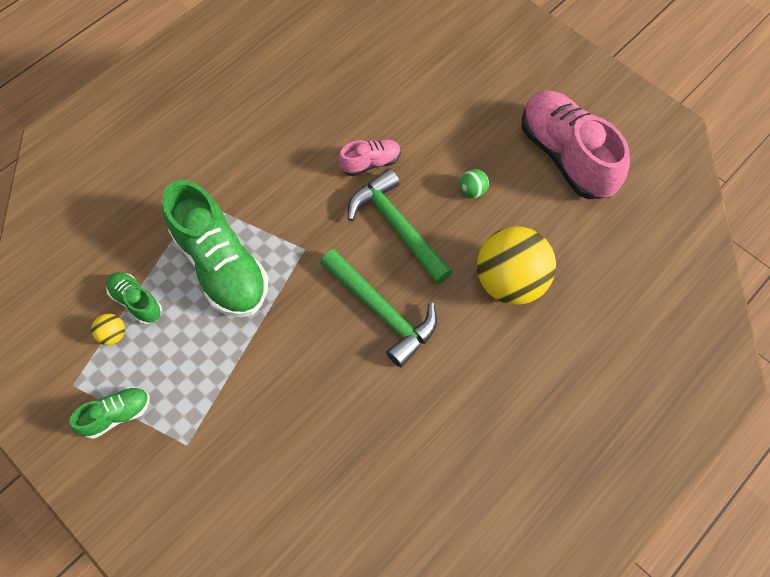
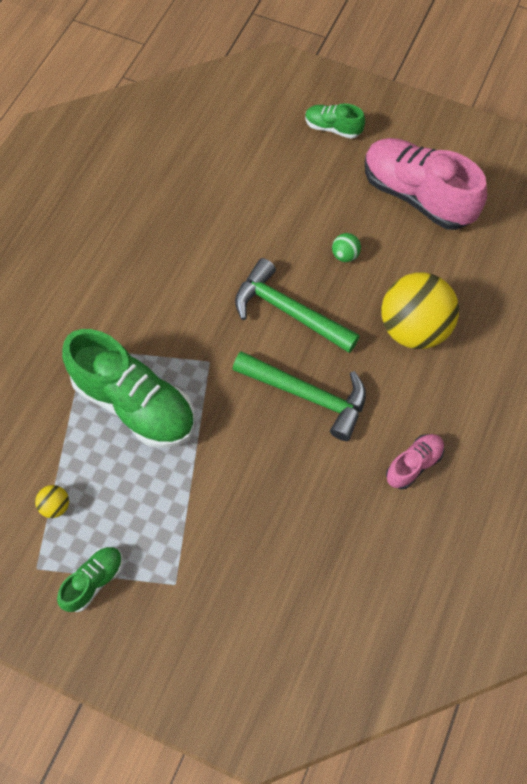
camera: 20 degrees left, 0 degrees up
(136, 301) = (65, 466): green shoe -> green shoe (333, 128)
(370, 163) = (238, 259): pink shoe -> pink shoe (413, 464)

